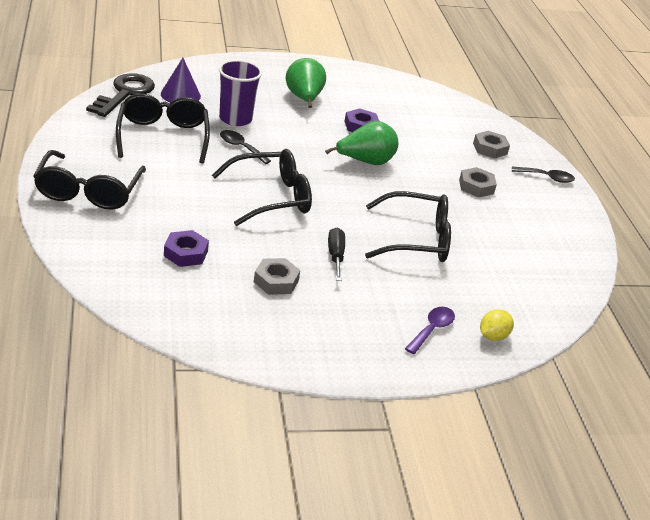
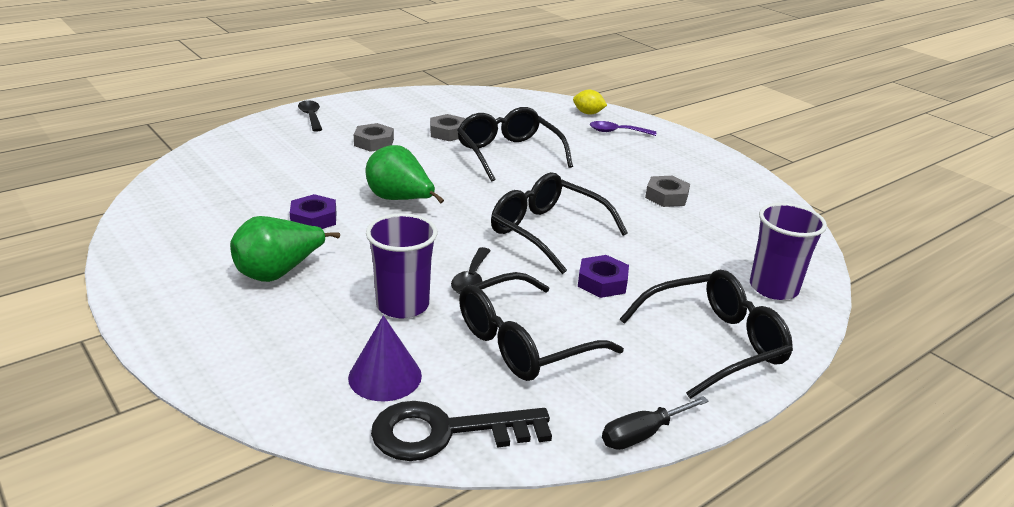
camera: 115 degrees left, 5 degrees down
(107, 250) = (773, 288): none -> purple cup
(186, 253) = (705, 247): purple nut -> purple nut (602, 282)
(335, 256) = (589, 181): black screwdriver -> black screwdriver (642, 434)
(490, 148) = (280, 146): grey nut -> grey nut (448, 133)

